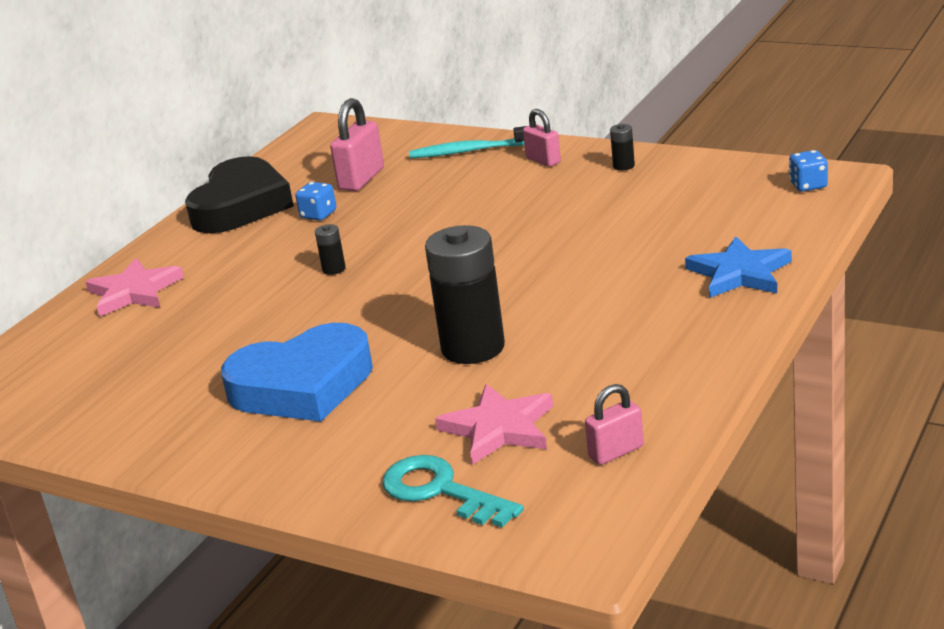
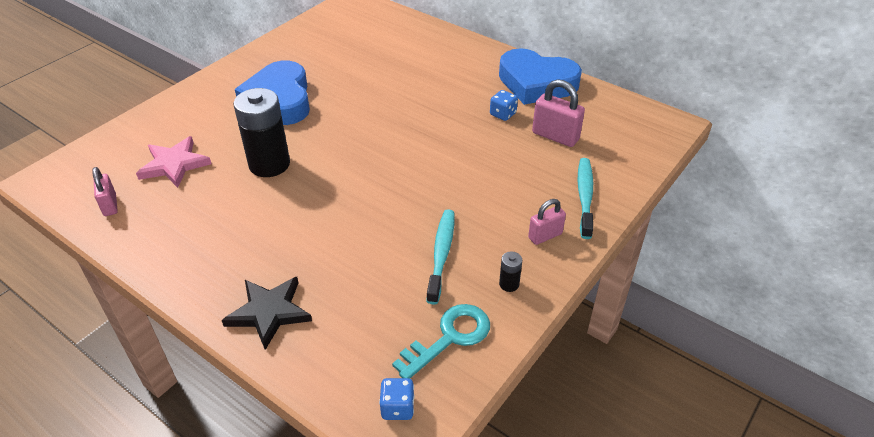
camera: 95 degrees right, 15 degrees up
(134, 292) = (434, 46): pink star -> none
(241, 206) = (536, 83): black heart -> blue heart
(334, 269) = (414, 117): black battery -> none
(441, 491) = (137, 139): turquoise key -> turquoise key (449, 338)
(597, 203) = (441, 254): none -> turquoise toothbrush
(739, 273) = (269, 312): blue star -> black star

